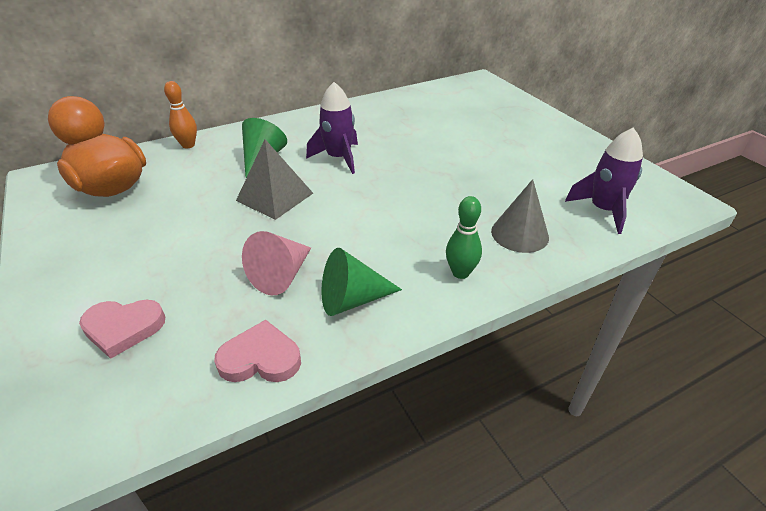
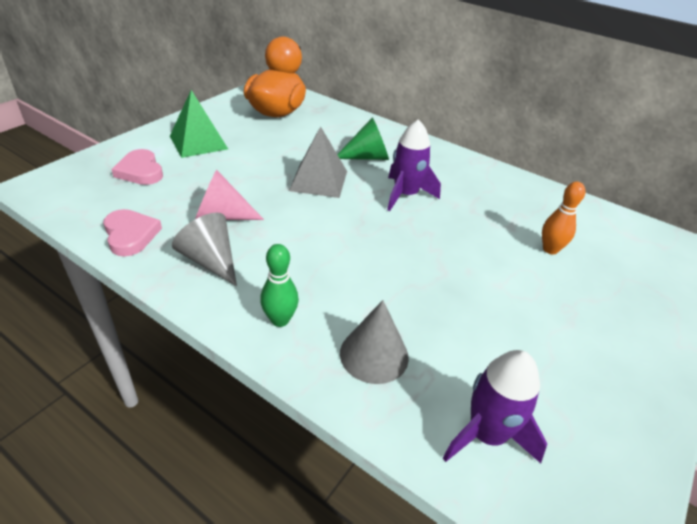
camera: 60 degrees right, 0 degrees up
(109, 262) = (198, 142): none -> green pyramid
(188, 145) = (354, 119): orange bowling pin -> orange bowling pin (550, 249)
(352, 299) = (210, 261): green cone -> grey cone

